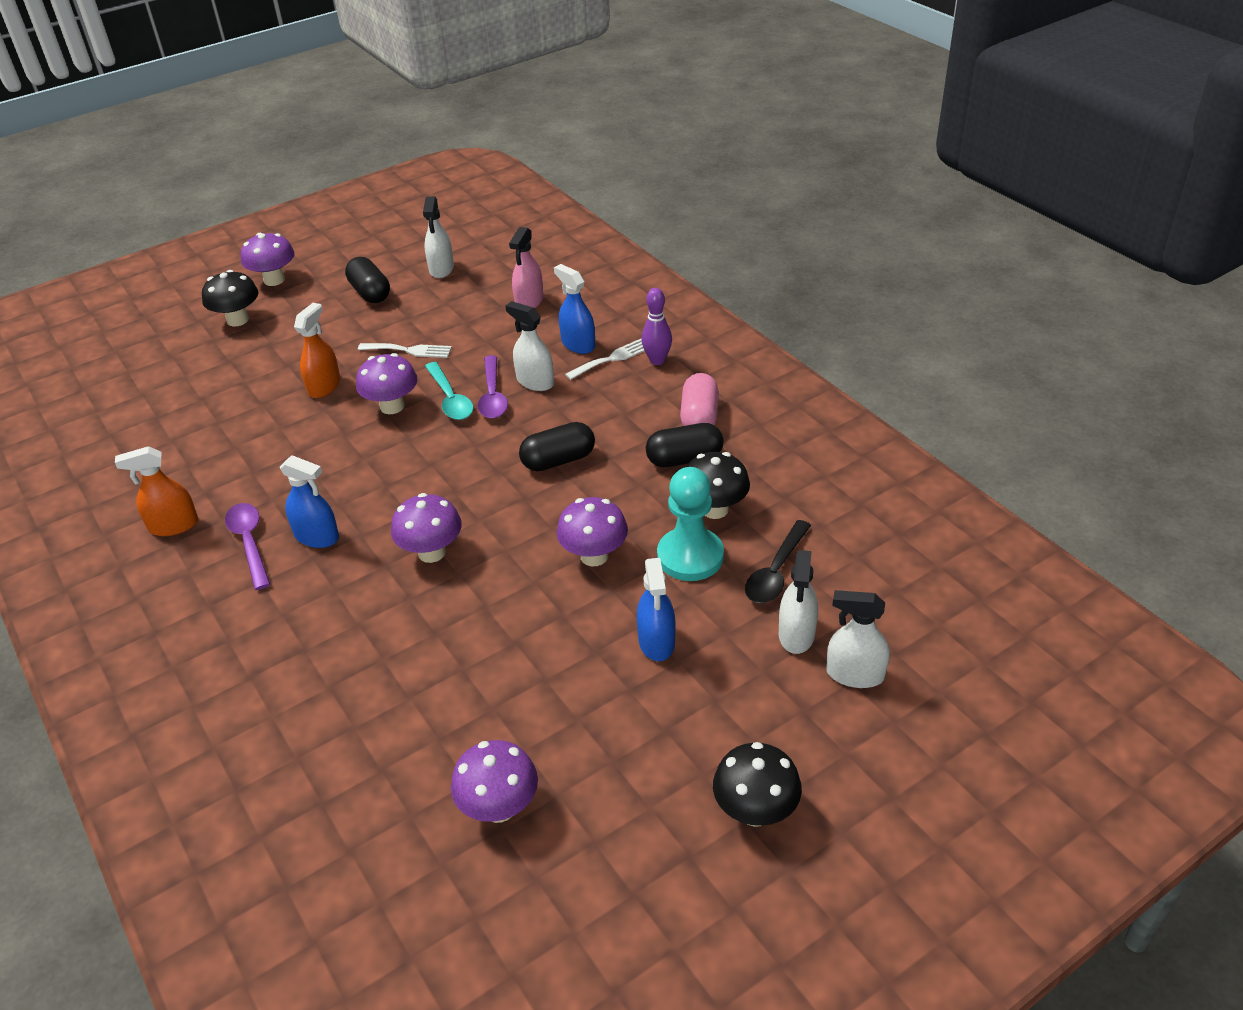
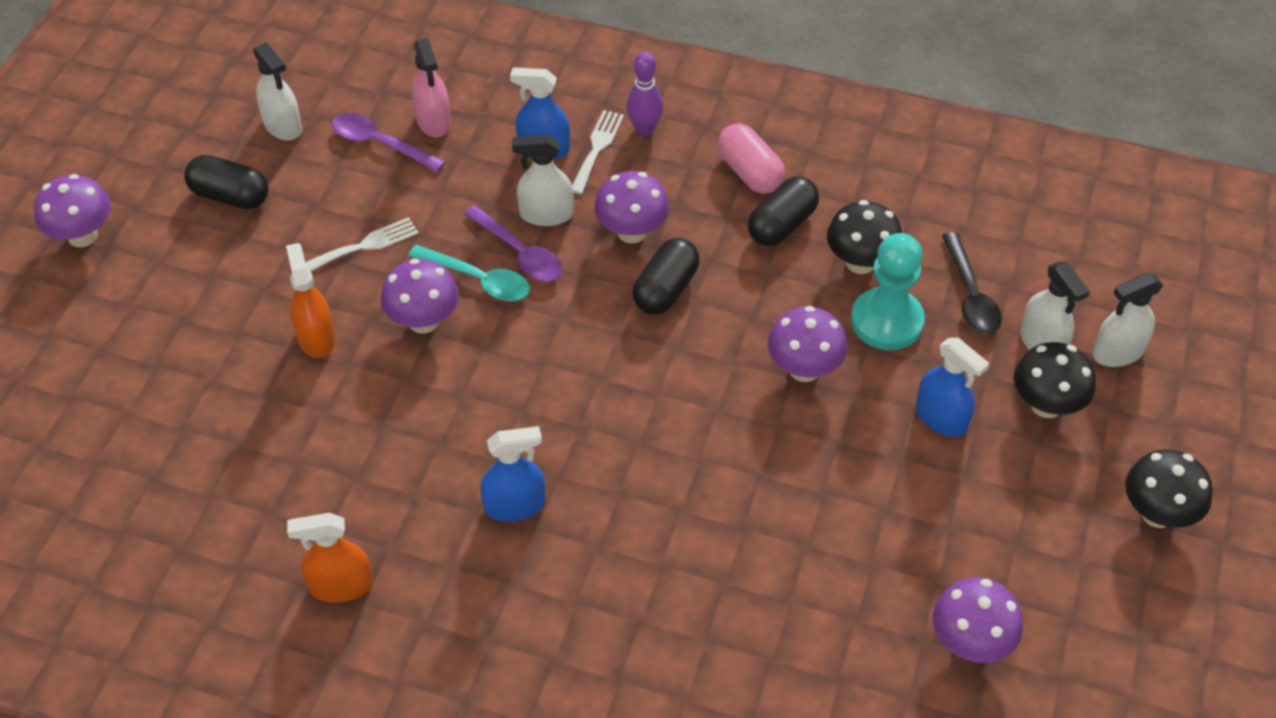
camera: 40 degrees left, 10 degrees up
(173, 525) = (341, 586): orange spray bottle -> orange spray bottle turned 45 degrees clockwise
(238, 320) = (101, 310): black mushroom -> black mushroom (1046, 405)
(249, 543) = (451, 554): purple spoon -> purple spoon (380, 144)
(431, 552) = (650, 454): purple mushroom -> purple mushroom (631, 232)

